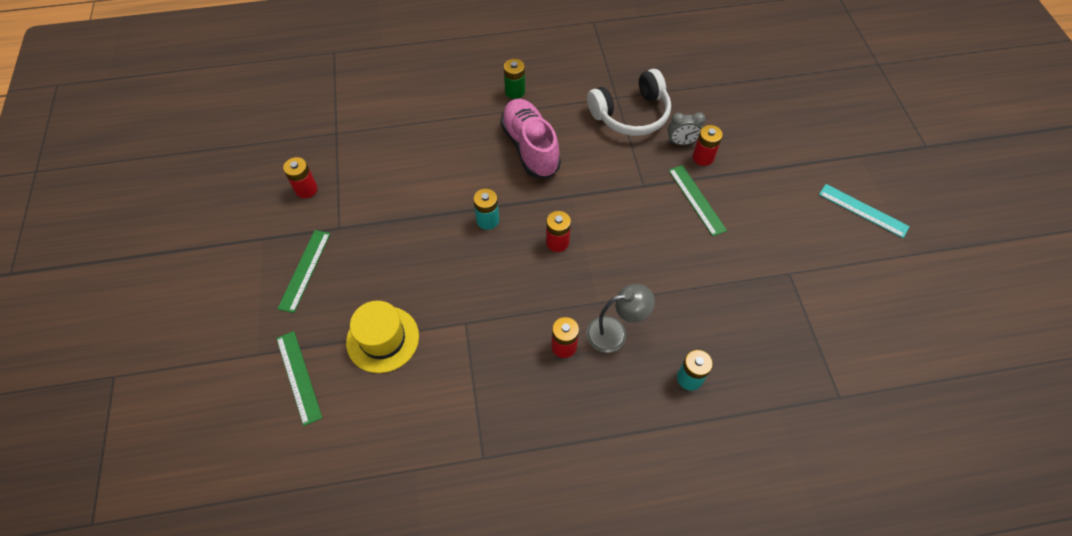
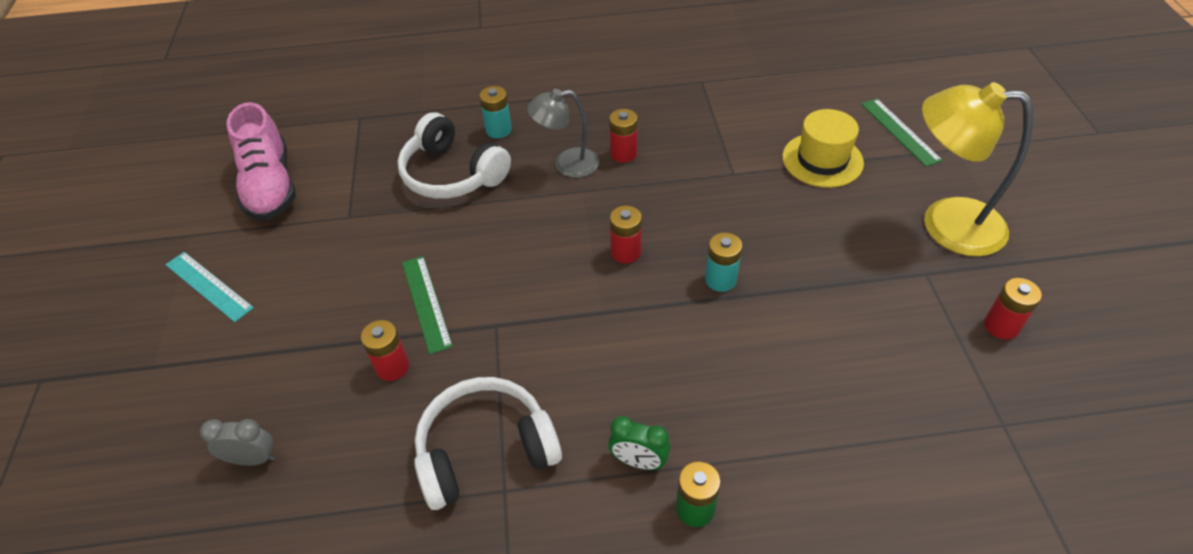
camera: 175 degrees left, 10 degrees down
(305, 270) = (945, 224): green ruler -> yellow lamp
(530, 147) = (663, 389): pink shoe -> pink shoe (270, 186)
(544, 111) = (639, 461): none -> green clock
(681, 142) = (416, 393): grey clock -> grey clock (253, 459)
(717, 320) = (452, 174): none -> white headphones

